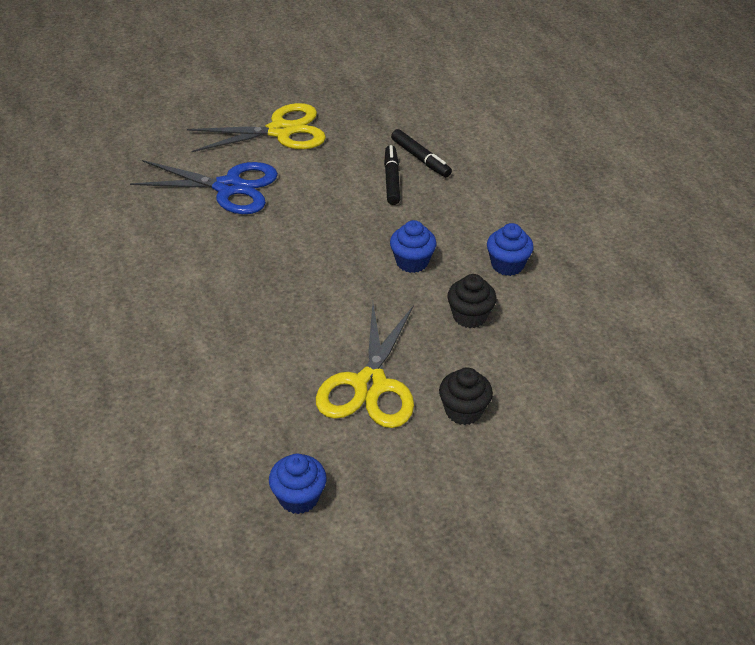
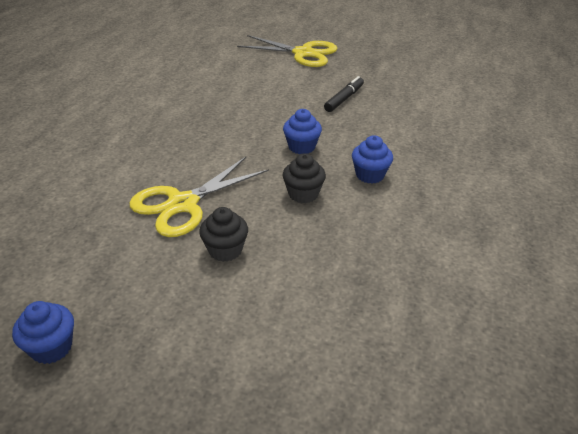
camera: 35 degrees right, 5 degrees down
(228, 187) = (236, 69): blue scissors -> none
(298, 497) = (52, 247): blue cupcake -> blue cupcake (51, 347)
(420, 158) = (378, 94): black marker -> none

